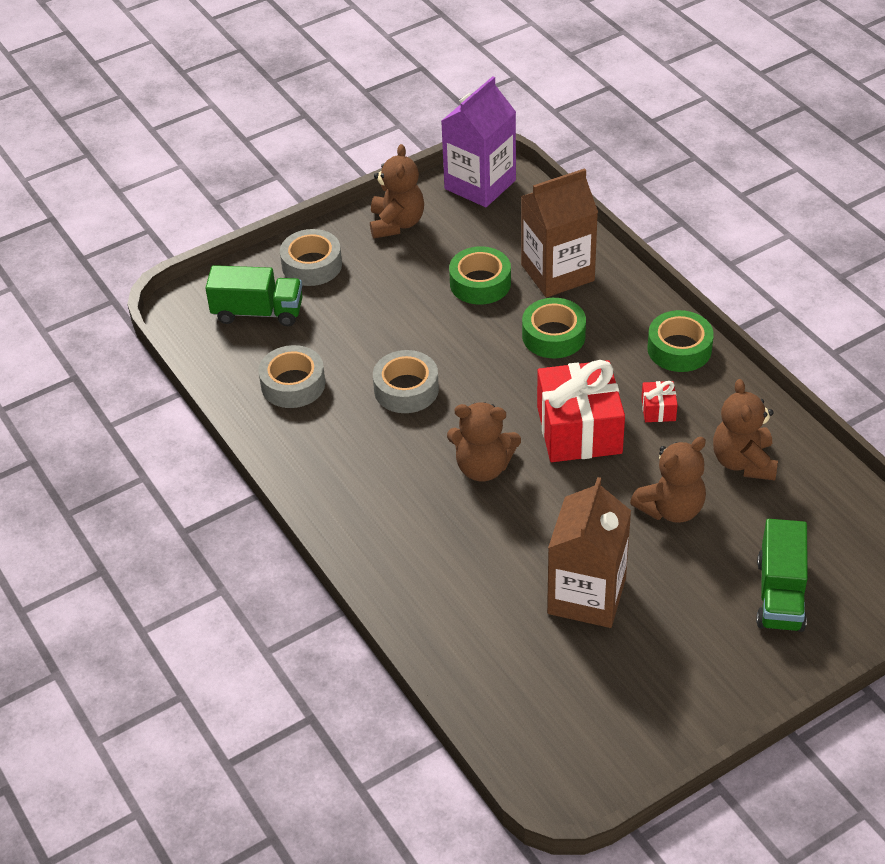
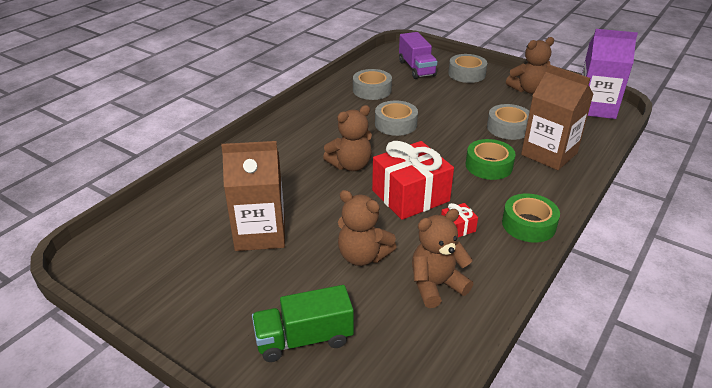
camera: 65 degrees right, 10 degrees down
(258, 312) = (416, 68): green truck -> purple truck
(480, 283) = (508, 128): green tape -> grey tape
(483, 467) = (350, 165): brown teddy bear -> brown teddy bear turned 105 degrees counterclockwise

